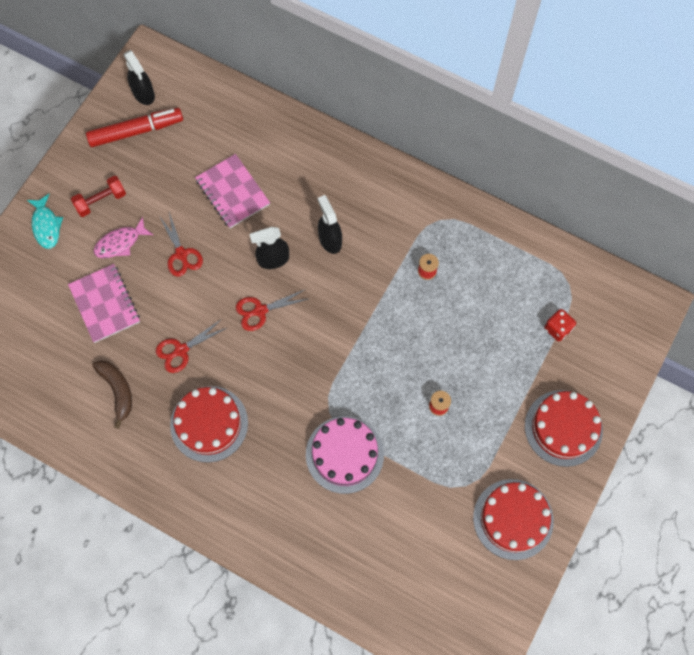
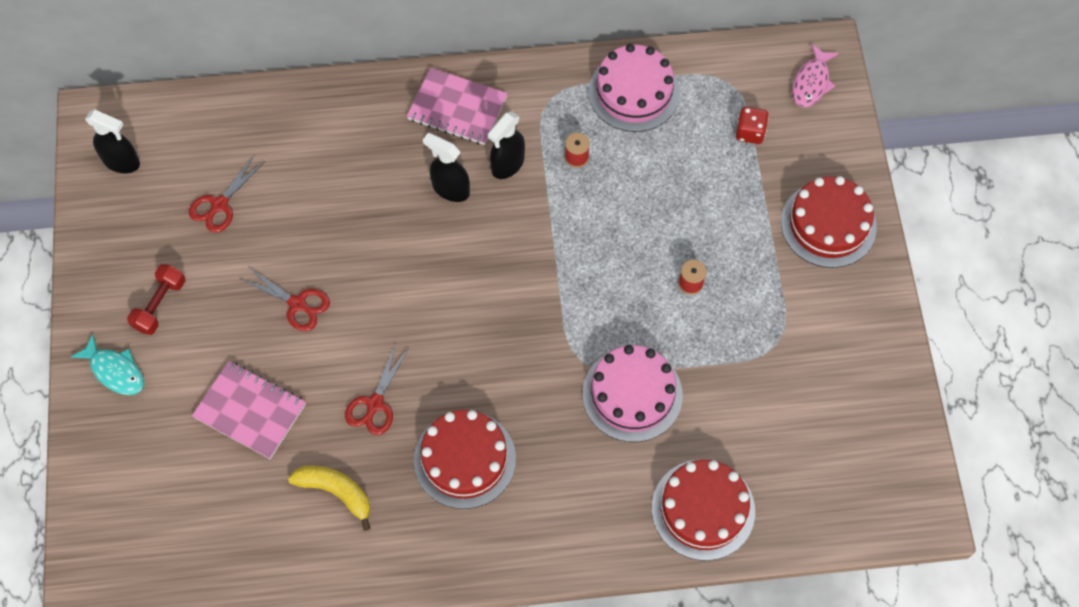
camera: 35 degrees left, 5 degrees down
(117, 390) = (336, 492): brown banana -> yellow banana
(120, 243) = (218, 335): pink fish -> pink fish (811, 82)
(136, 131) = (143, 206): red marker -> none
(232, 192) = (305, 204): pink notebook -> pink notebook (457, 108)
(260, 310) = (431, 307): red scissors -> red scissors (220, 204)
(273, 259) = (404, 246): black spray bottle -> black spray bottle (507, 164)
(499, 250) = (634, 92): none -> pink cake
(513, 519) = (847, 344): red cake -> red cake (703, 509)

